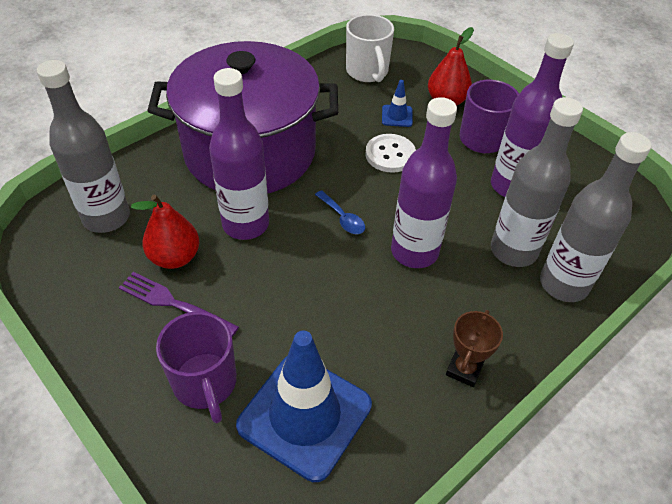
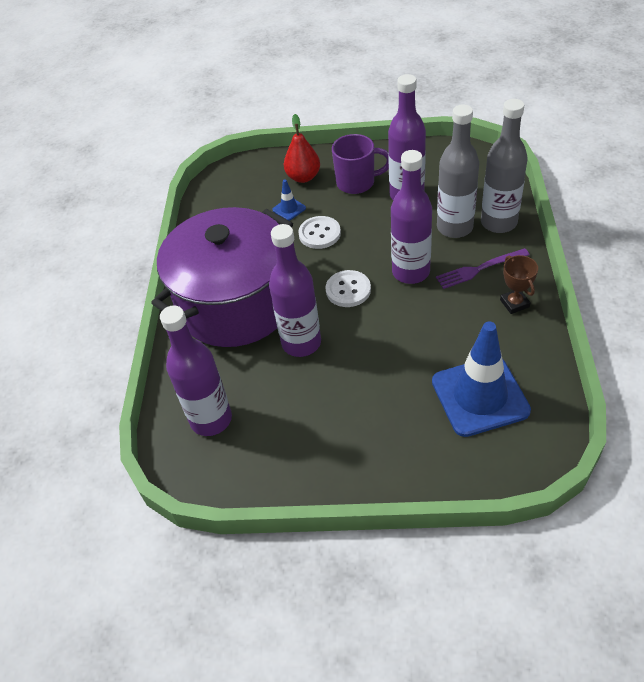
camera: 40 degrees left, 0 degrees up
(106, 217) = (211, 419): grey bottle -> purple bottle
(173, 303) = (331, 419): purple fork -> purple fork (479, 269)
(175, 257) = (291, 397): red pear -> none
(205, 384) = (413, 434): purple mug -> none
(342, 218) = (348, 290): blue spoon -> white button
(367, 72) = (230, 197): white mug -> none

